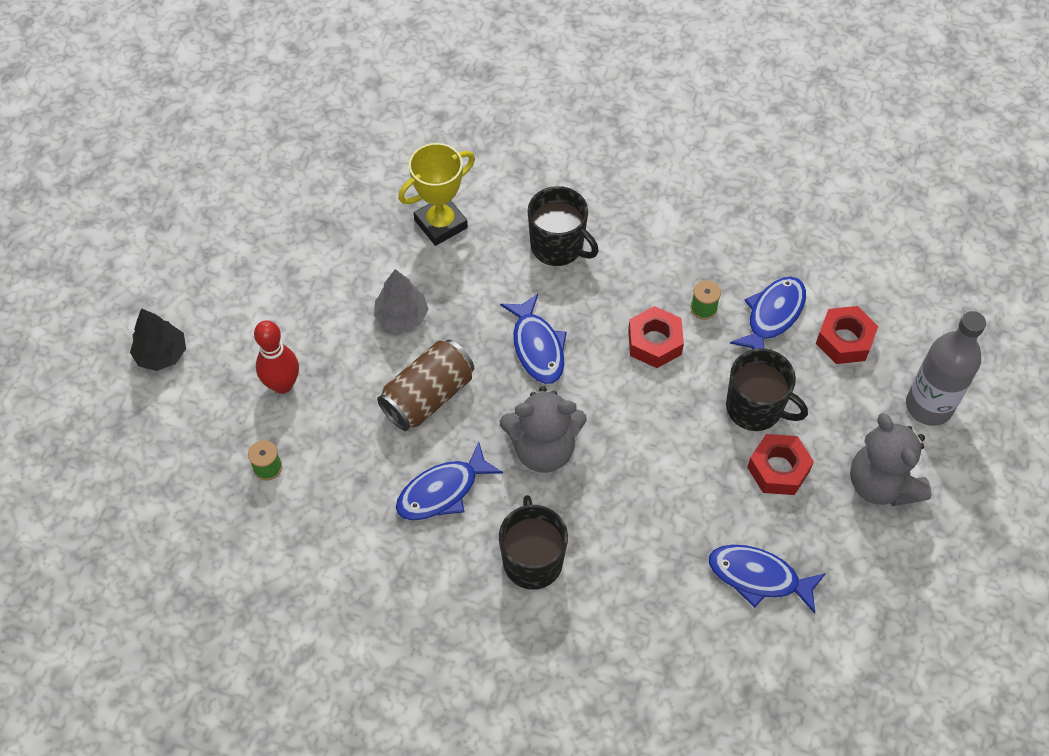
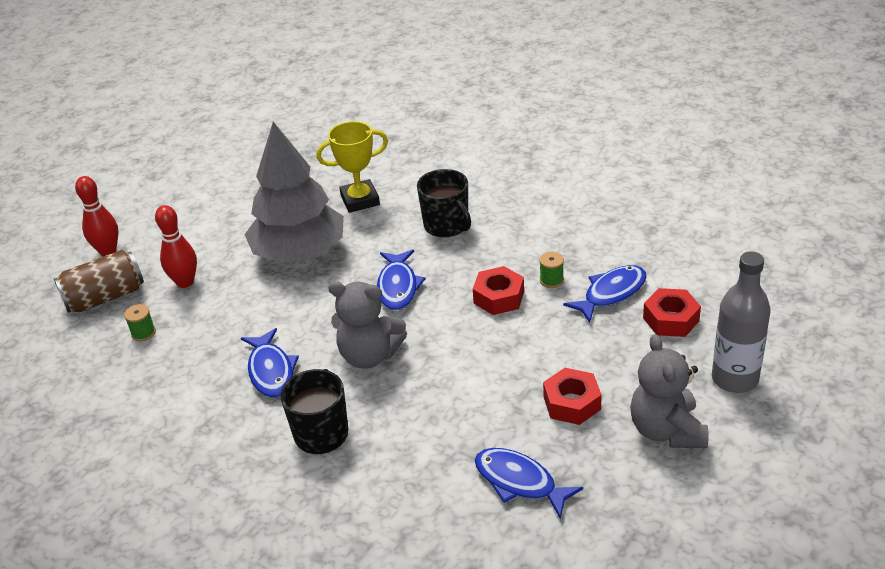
camera: 20 degrees right, 20 degrees down
(161, 354) = (108, 251): black tree -> red bowling pin
(402, 316) = (299, 252): grey tree -> grey tree, size x2.16
(428, 397) = (293, 306): brown can -> brown can (105, 297)
(442, 491) = (271, 371): blue fish -> blue fish turned 90 degrees counterclockwise
(755, 408) = (569, 355): black mug -> none

